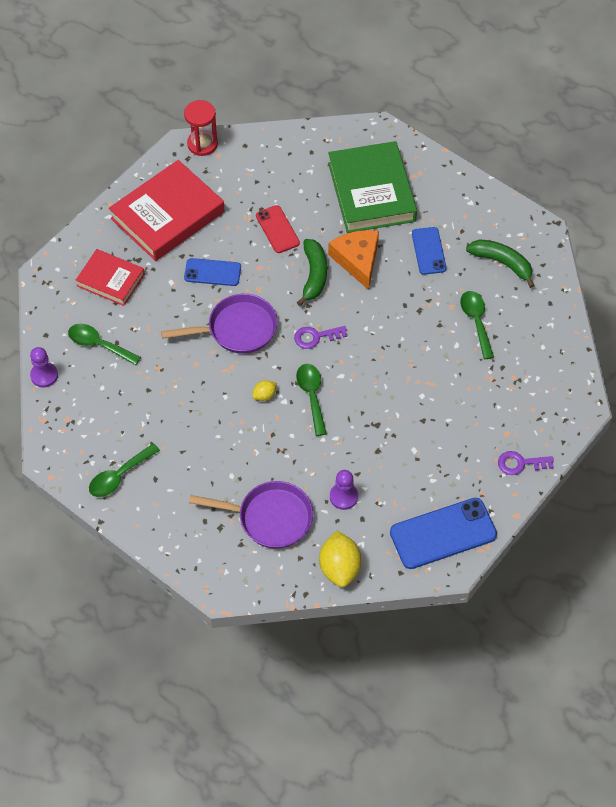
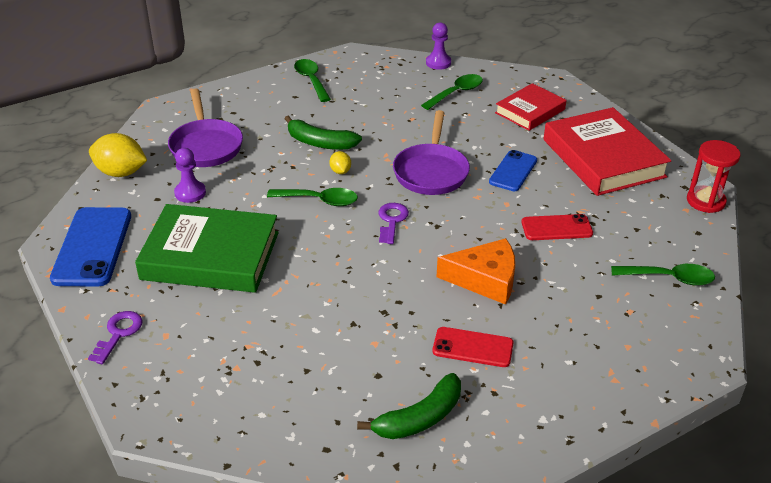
camera: 110 degrees right, 20 degrees down
(270, 518) = (206, 146): purple pan -> purple pan turned 45 degrees counterclockwise
(314, 275) = (477, 239): green banana -> green banana (320, 143)
(371, 192) = (592, 321): green book -> green book (210, 256)
(428, 251) = (472, 347): blue phone -> red phone
(476, 322) = (338, 359): green spoon -> green spoon (669, 278)

